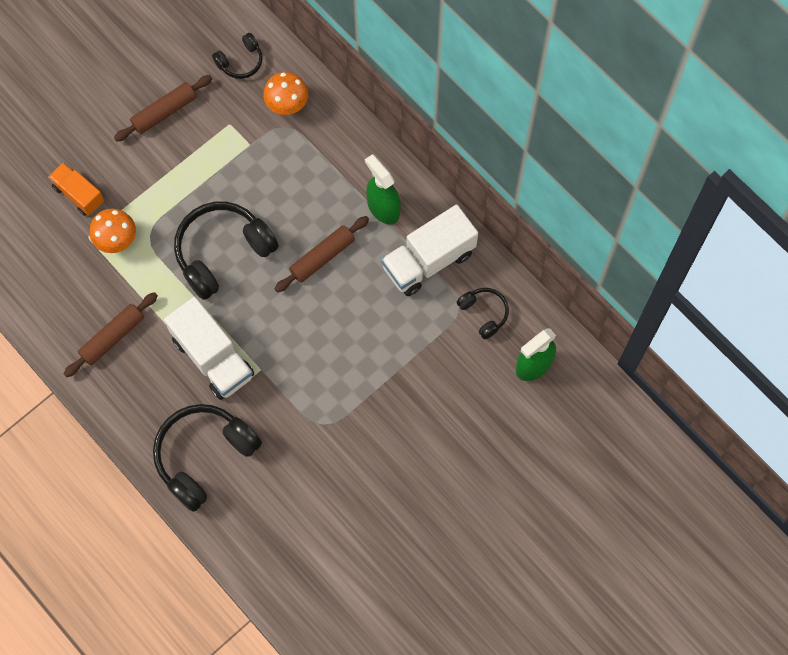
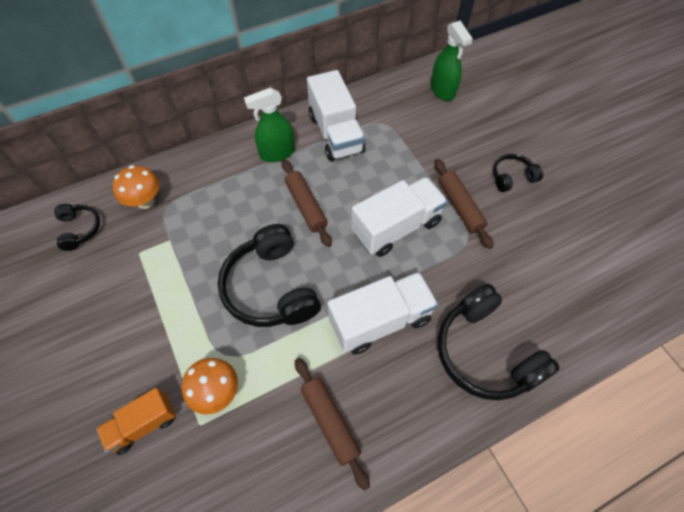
camera: 75 degrees left, 10 degrees down
(164, 112) = (93, 310): brown rolling pin -> brown rolling pin (460, 207)
(319, 351) = (396, 227): none -> white truck
(484, 313) = (392, 109): black headphones -> black headphones (512, 177)

